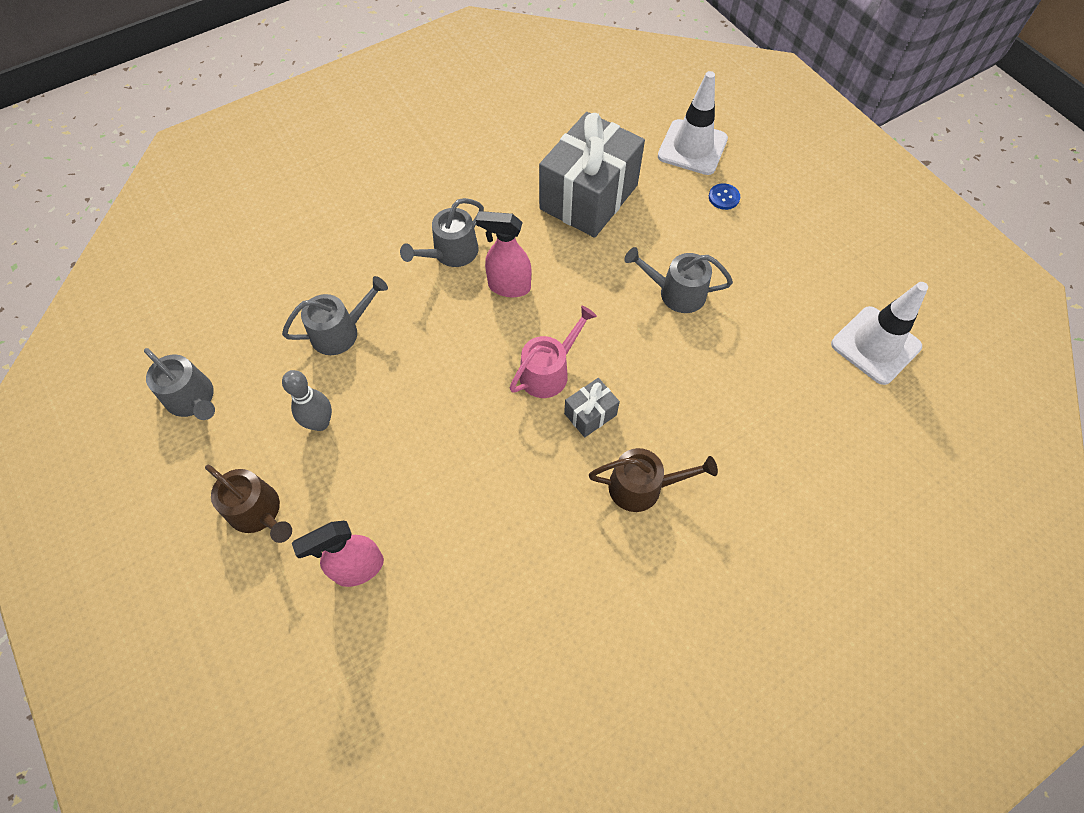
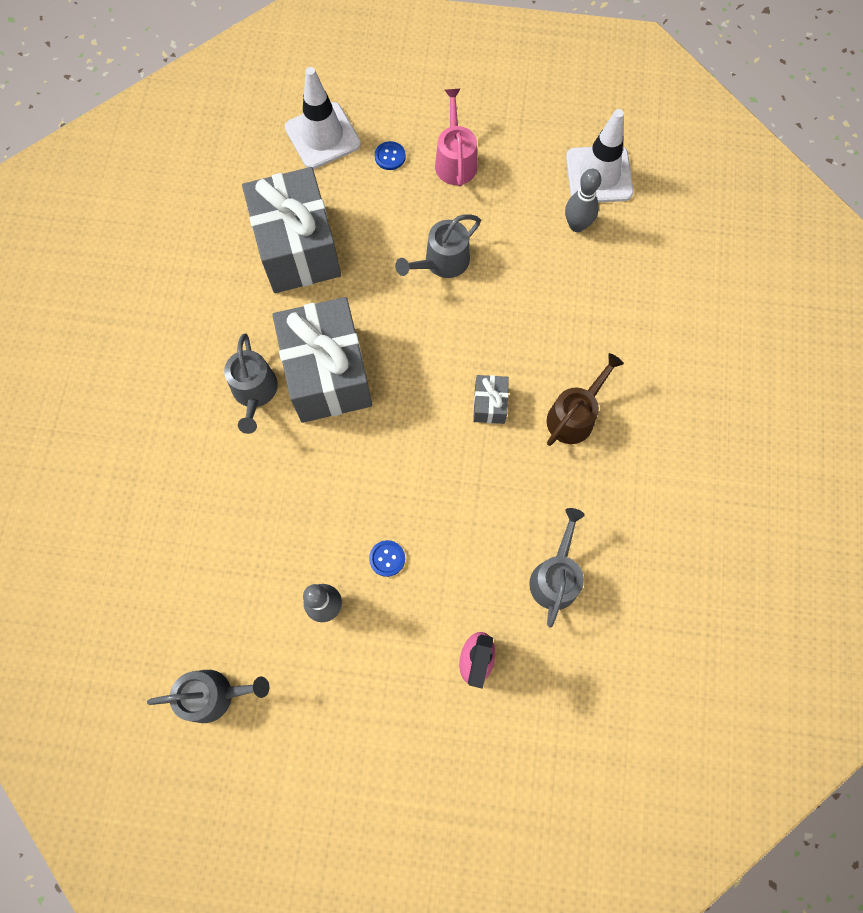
camera: 50 degrees left, 10 degrees up
(258, 512) = (366, 706): brown watering can -> none
(340, 332) = (253, 532): grey watering can -> grey watering can (555, 577)
(393, 436) = (387, 558): none -> blue button
(508, 287) = (327, 374): pink spray bottle -> grey gift
(548, 371) = (429, 405): pink watering can -> pink watering can (455, 160)
(812, 362) = (577, 225): none -> grey bowling pin

